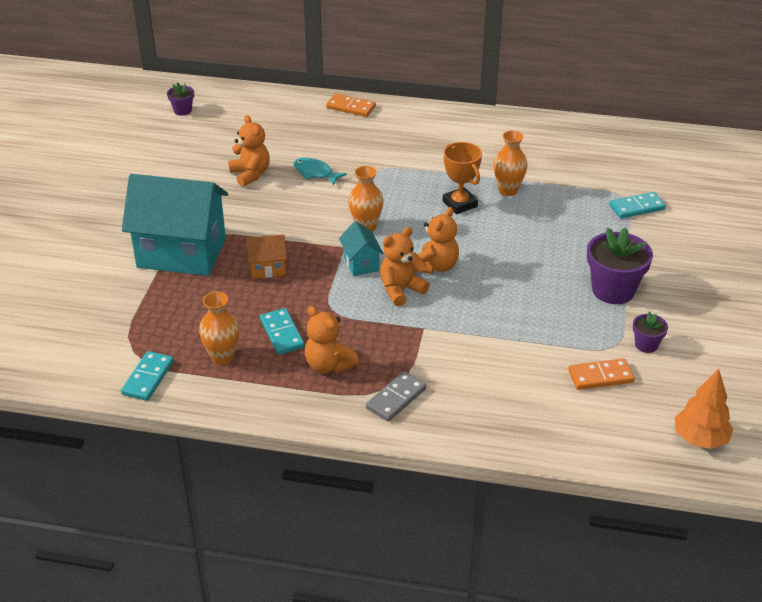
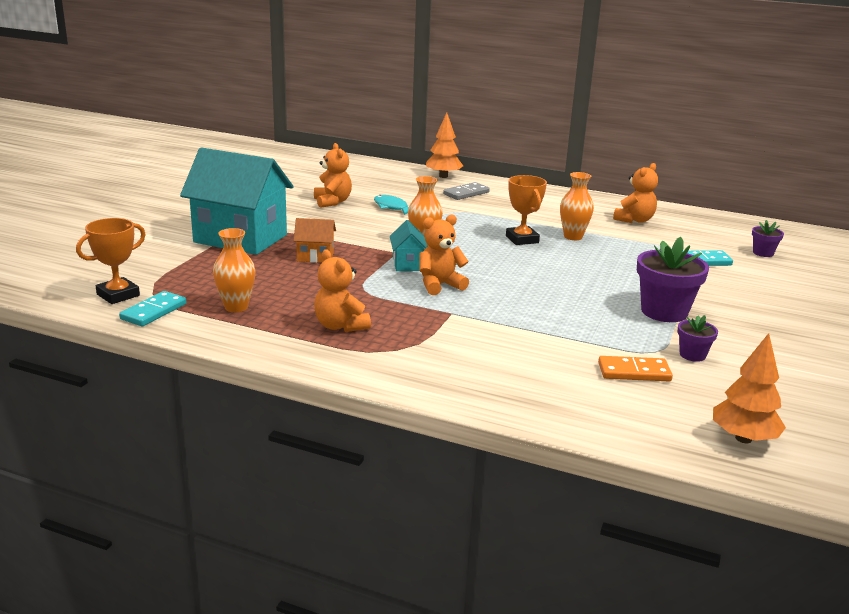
camera: 10 degrees right, 15 degrees down
(102, 361) = (118, 295): none -> orange trophy
(182, 110) = (294, 163): purple flower pot -> purple flower pot (763, 253)
(282, 333) = (305, 299): turquoise domino -> none
(351, 107) = (443, 176): orange domino -> orange tree
(396, 398) = (399, 359): grey domino -> grey domino (466, 193)
(436, 266) = (482, 274): orange teddy bear -> orange teddy bear (634, 220)

